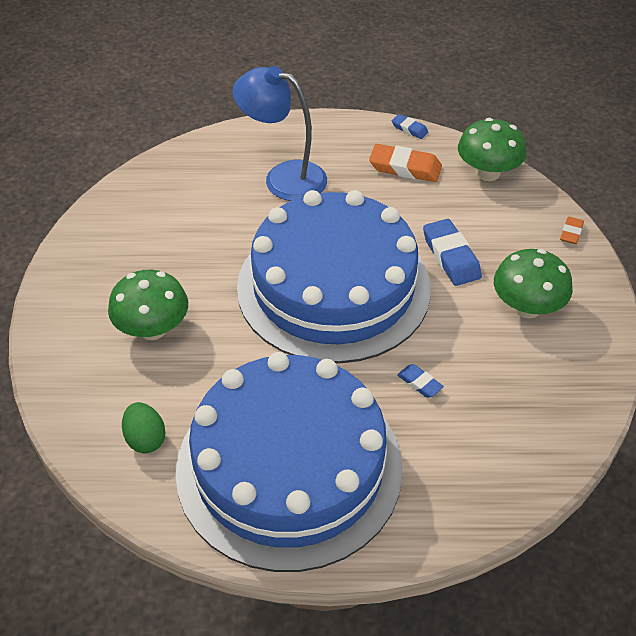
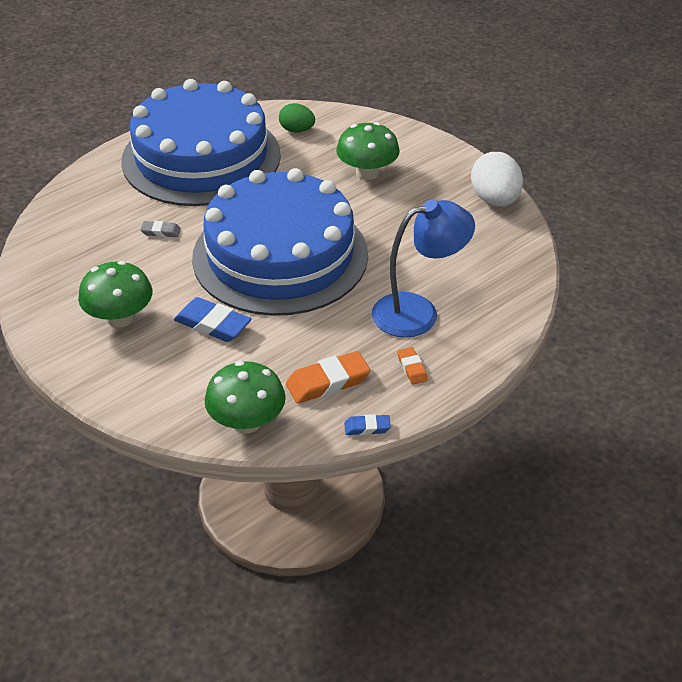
camera: 140 degrees right, 5 degrees down
(92, 230) = (495, 200): none -> white egg
(419, 383) = (161, 232): blue eraser -> grey eraser
(571, 233) = (123, 403): orange eraser -> orange eraser (412, 368)

